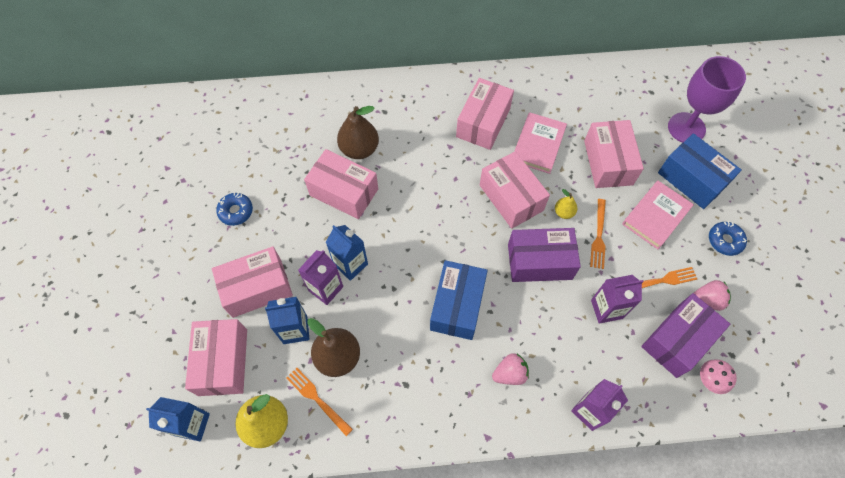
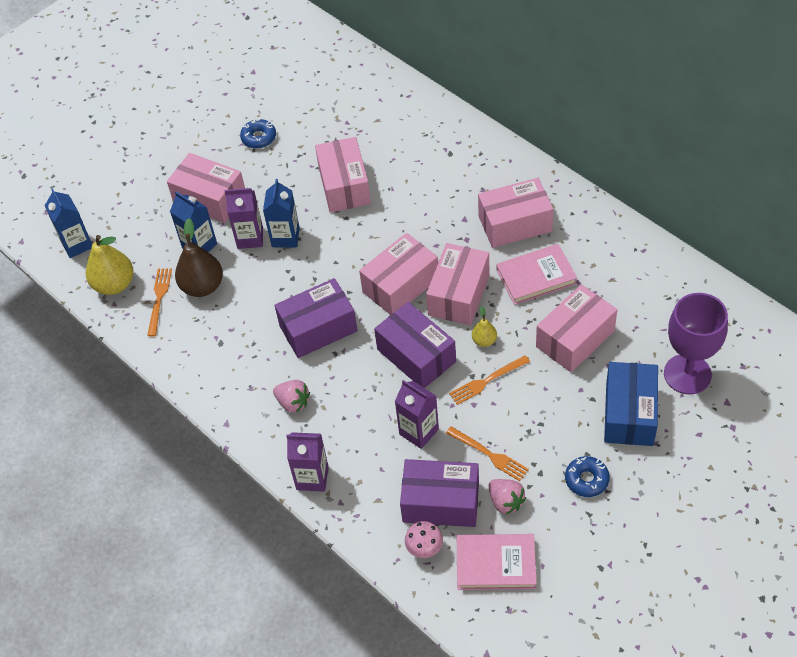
camera: 55 degrees right, 10 degrees down
(223, 362) = (136, 225): pink box -> pink box (401, 285)
(359, 149) = (395, 165): brown pear -> none
(457, 306) = (318, 328): blue box -> purple box
(656, 216) = (555, 410): pink book -> pink book (496, 564)

